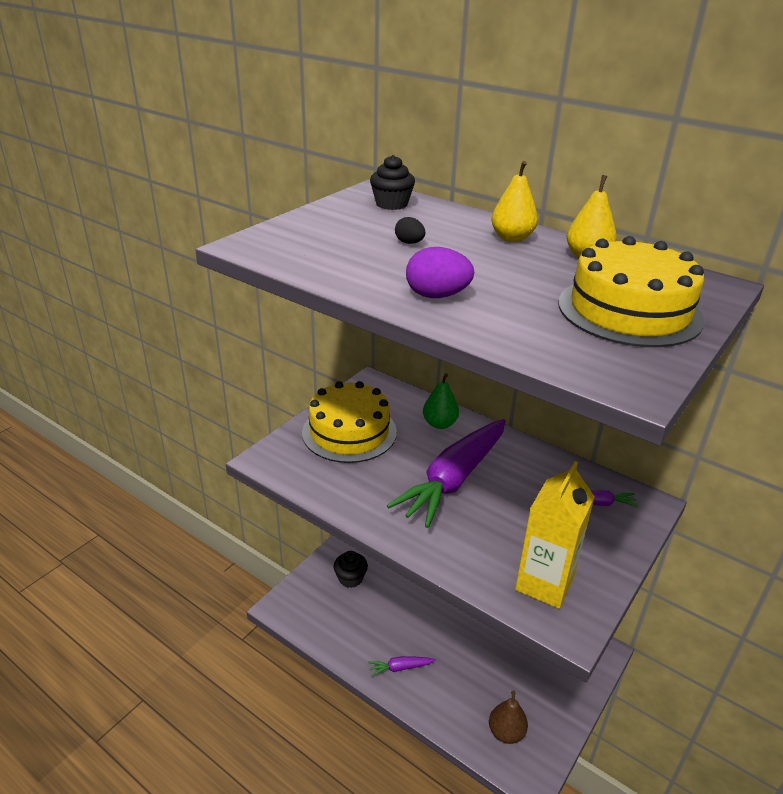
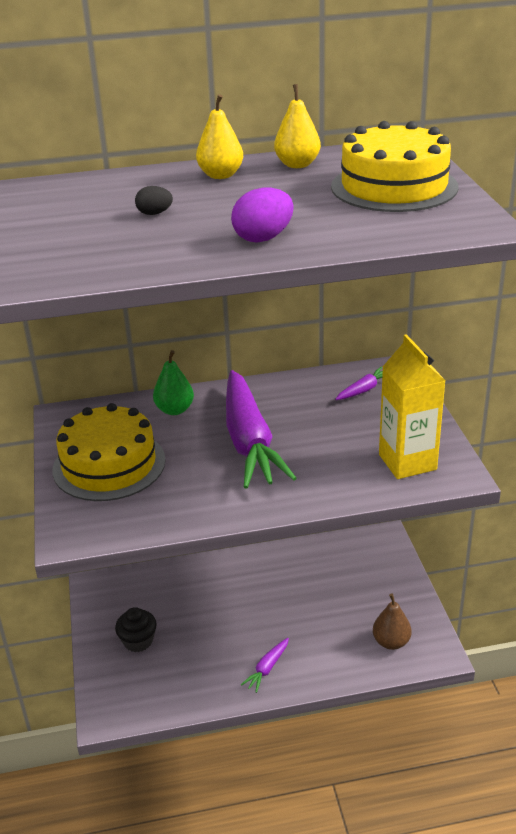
camera: 45 degrees left, 0 degrees up
(391, 204) = (65, 192): black cupcake -> none

